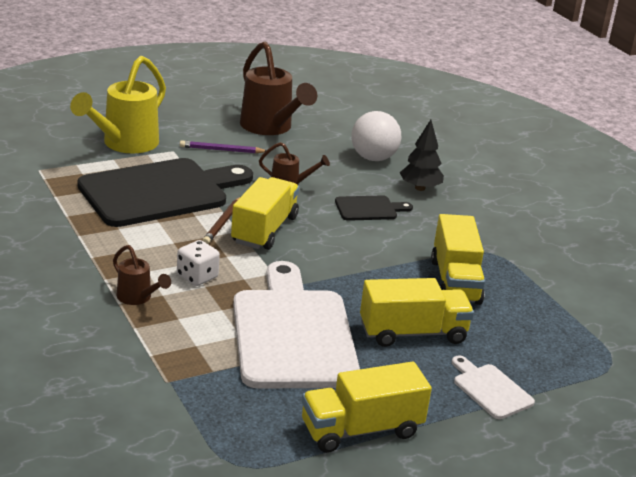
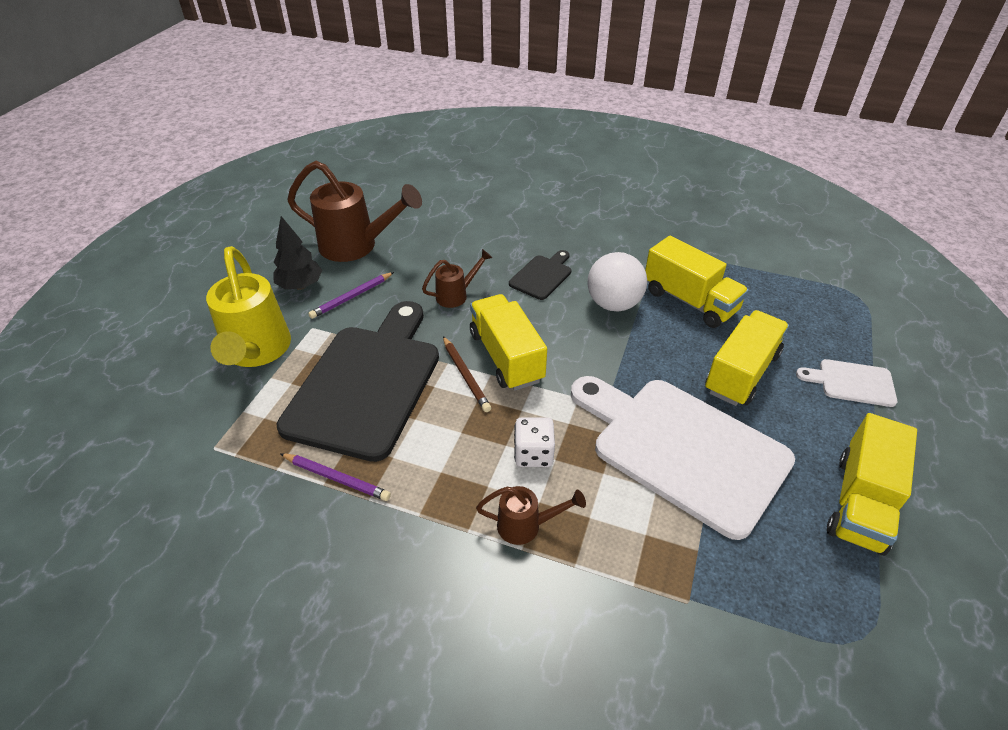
camera: 40 degrees left, 15 degrees up
(76, 218) = (337, 478): none -> purple pencil
(373, 158) = (473, 224): white ball -> white ball (613, 304)
(420, 188) = (543, 231): black tree -> black tree (300, 286)

